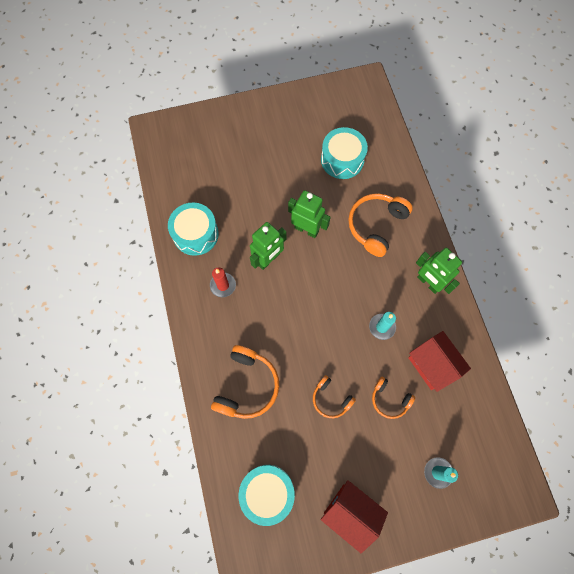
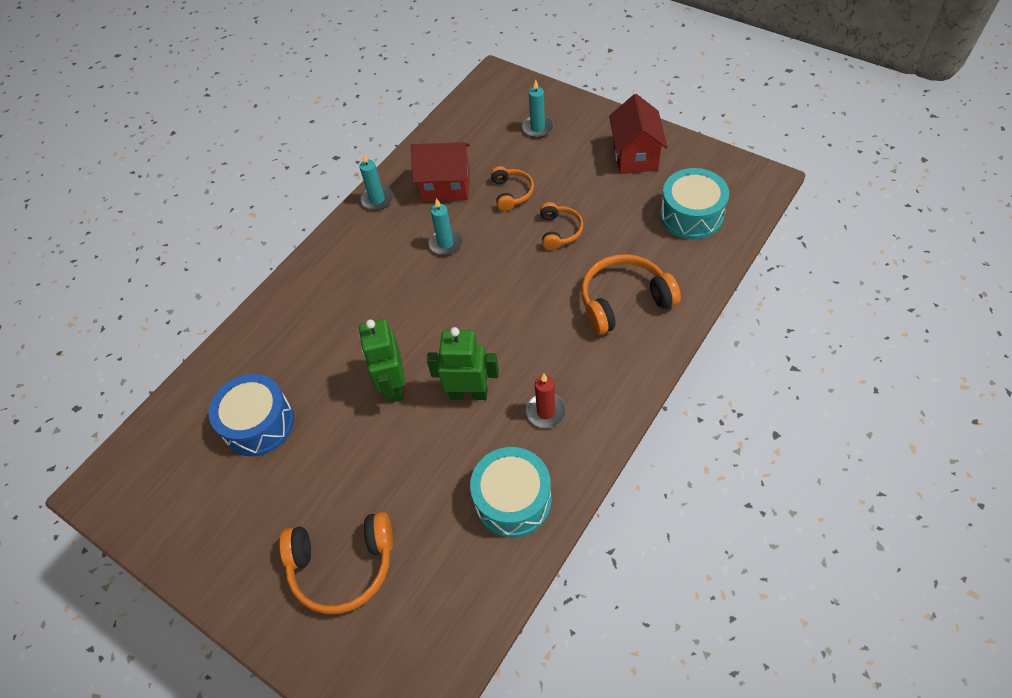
camera: 125 degrees left, 15 degrees down
(342, 160) = (258, 423): turquoise drum -> blue drum
(376, 226) = (328, 326): orange headphones -> orange headphones (342, 566)
(428, 283) = (359, 240): green robot -> none
(432, 365) = (446, 186): red house -> red house turned 75 degrees clockwise
(456, 316) = (377, 199): none -> turquoise candle

